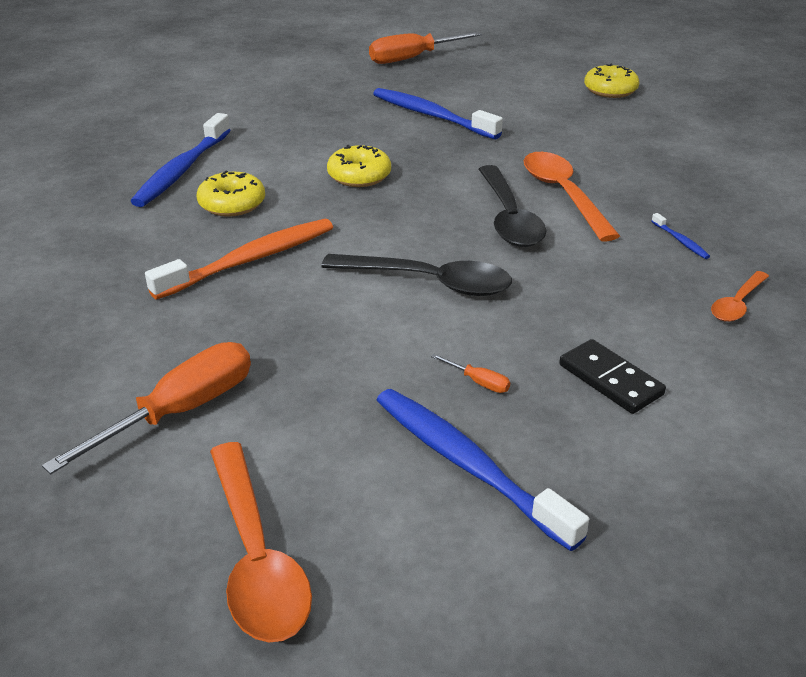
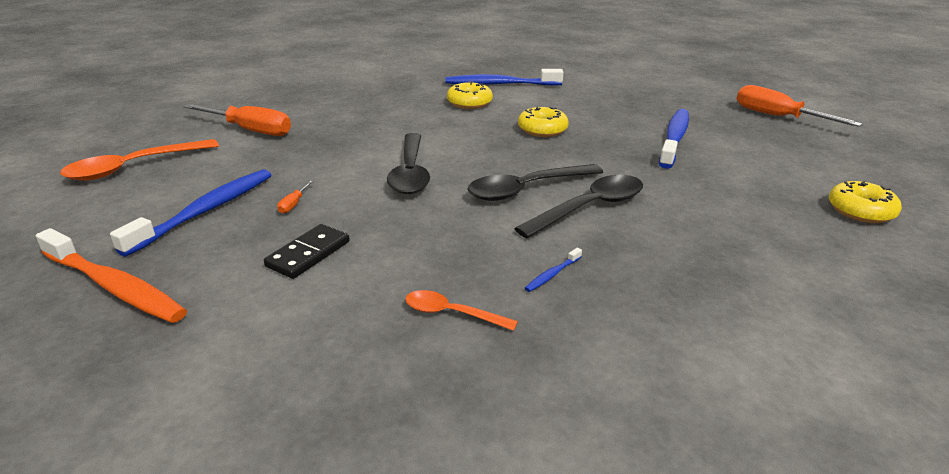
camera: 70 degrees right, 5 degrees down
(250, 260) = (406, 119): orange toothbrush -> orange toothbrush (114, 286)
(563, 195) = (589, 208): orange spoon -> black spoon

